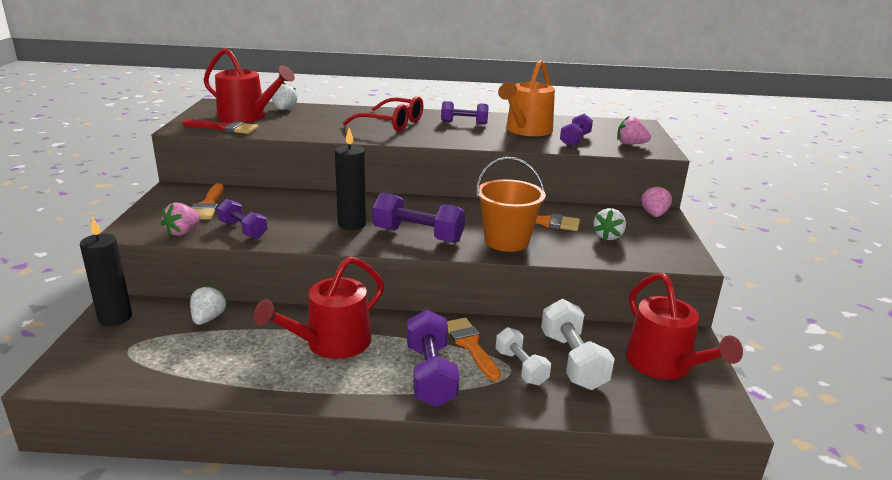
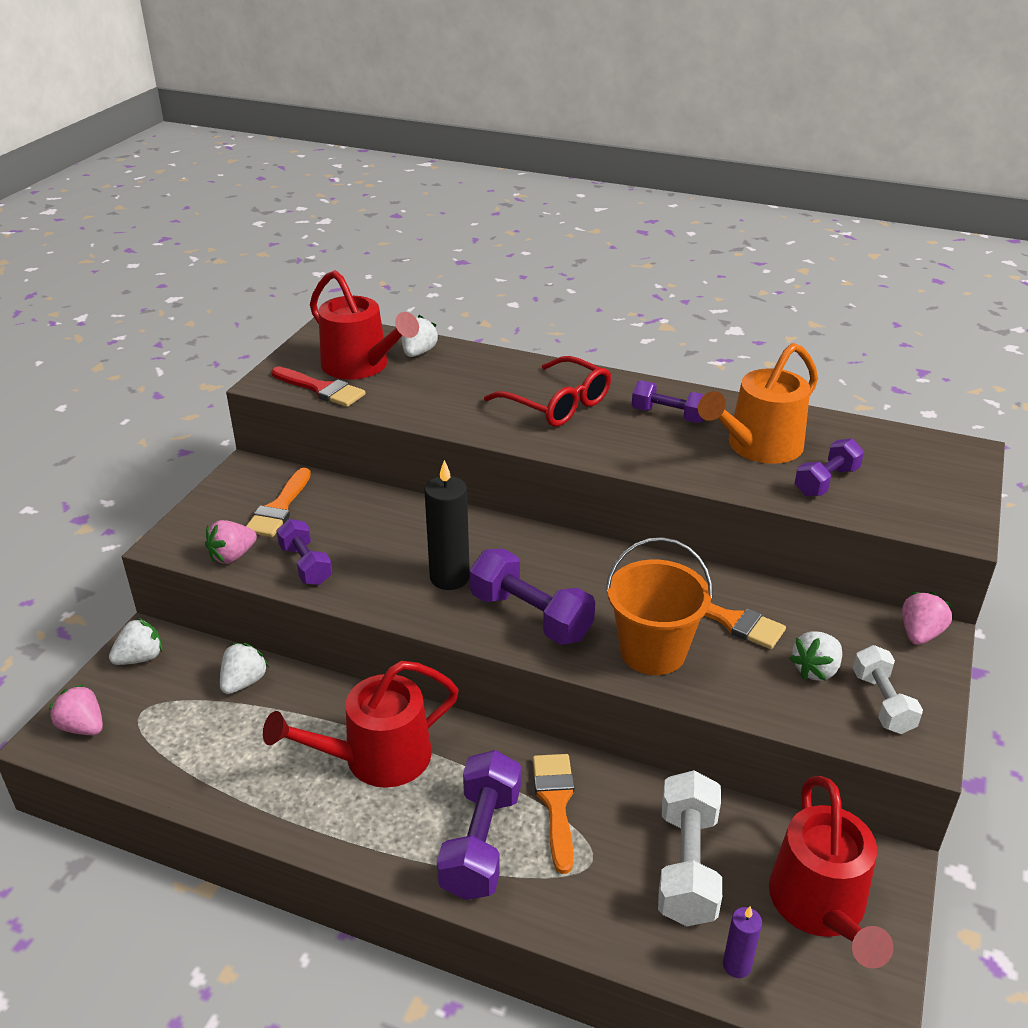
camera: 20 degrees right, 10 degrees up
(115, 318) = (140, 658): black candle -> white strawberry
(521, 367) = (607, 859): white dumbbell -> white dumbbell (882, 702)
(630, 144) = (916, 504): pink strawberry -> pink strawberry (83, 727)
(633, 404) = (737, 965): none -> purple candle

